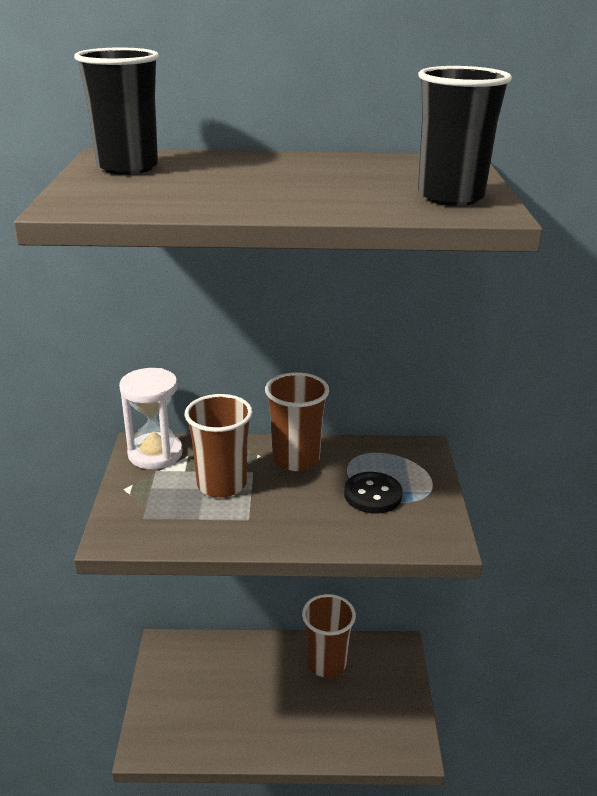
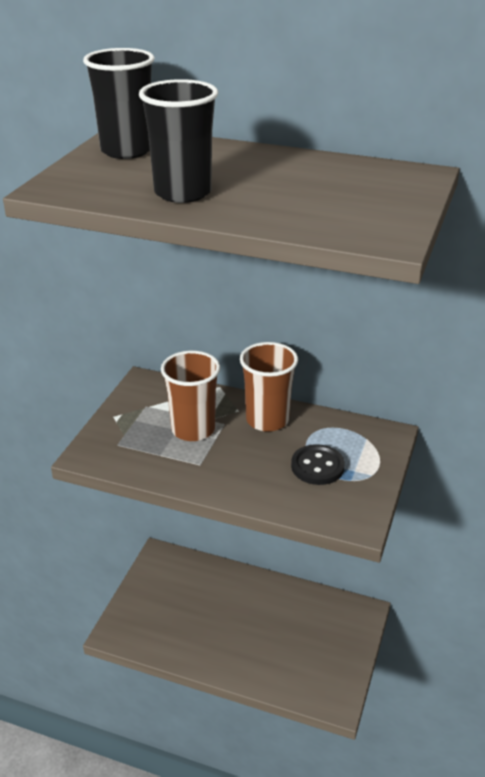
camera: 20 degrees right, 5 degrees up
(155, 454) = (152, 391): white hourglass -> none
(326, 663) = (291, 607): brown cup -> none
(450, 197) = (370, 218): black cup -> black cup (183, 193)

